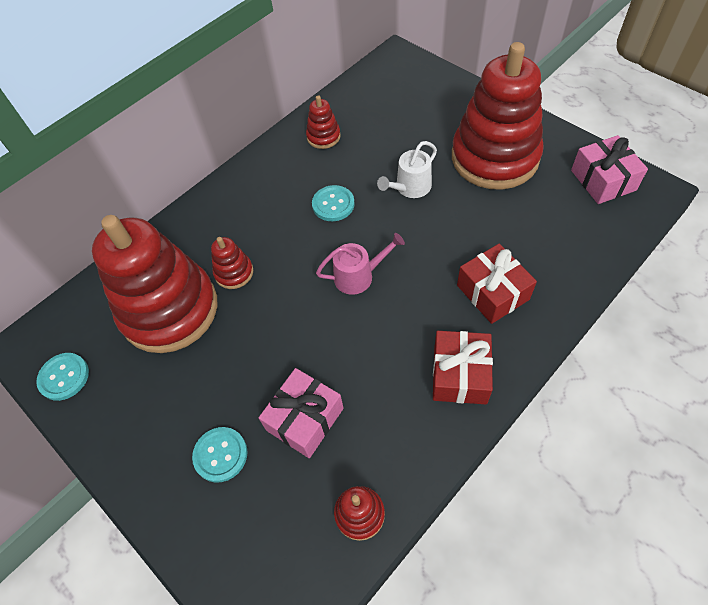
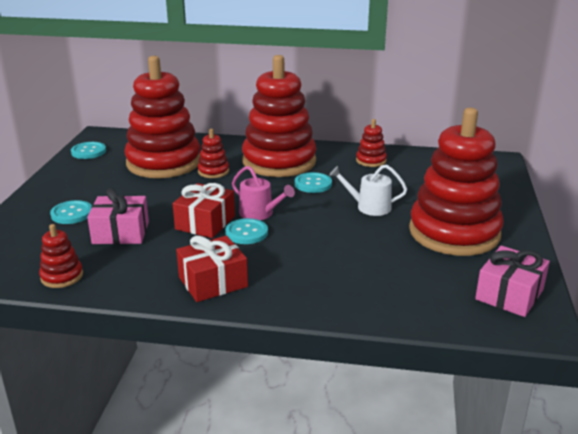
camera: 50 degrees right, 30 degrees down
(261, 206) = (279, 161): none -> red stacking toy
(388, 305) = (246, 233): none -> turquoise button
(492, 292) = (308, 273): red gift -> red gift (205, 223)

